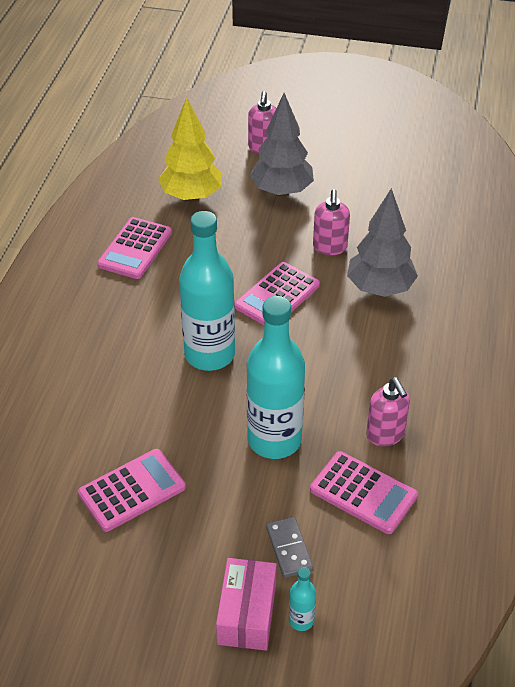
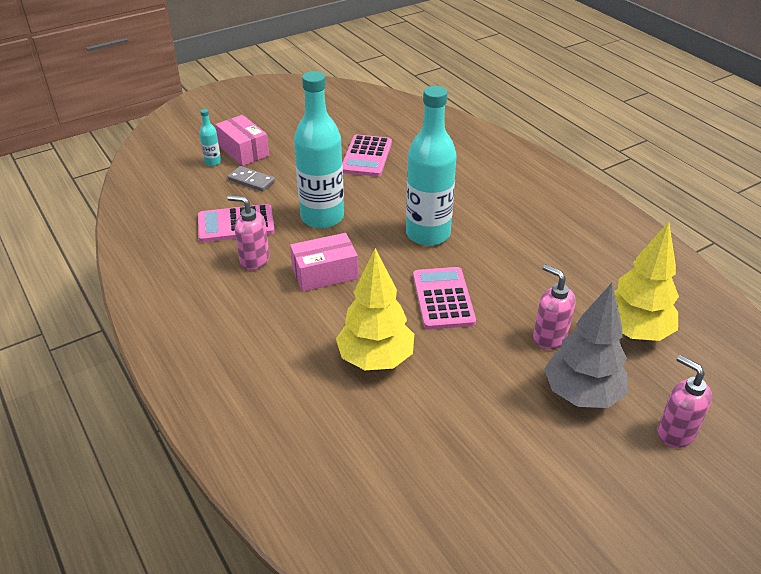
camera: 135 degrees right, 5 degrees down
(135, 249) = (589, 263): pink calculator -> none
(330, 247) = (462, 367): pink soap dispenser -> pink soap dispenser (549, 337)
(339, 378) = (325, 273): none -> pink box
(379, 288) = (375, 359): grey tree -> yellow tree

